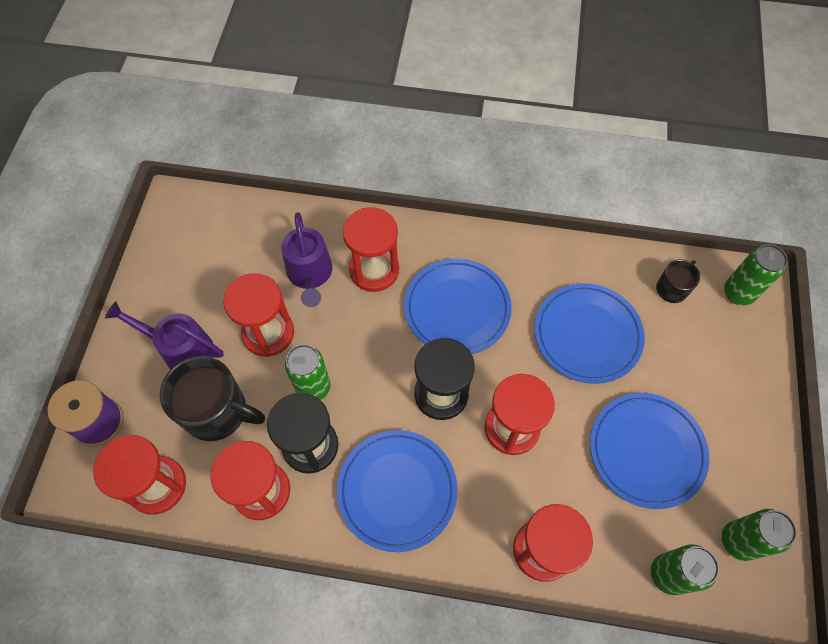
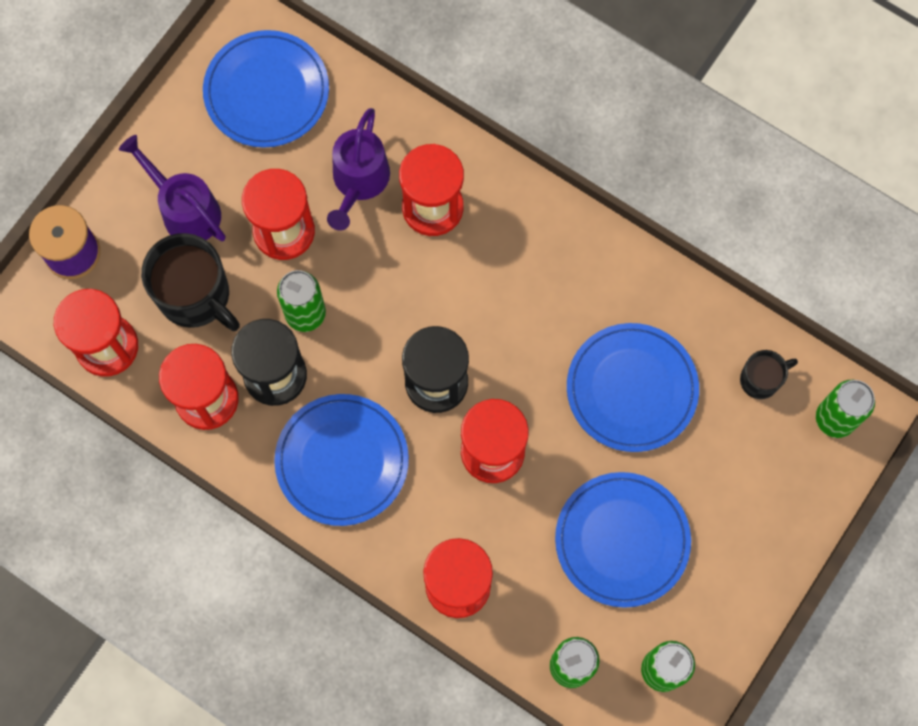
camera: 25 degrees right, 10 degrees up
(457, 308) = (503, 294): blue plate -> blue plate (267, 92)

